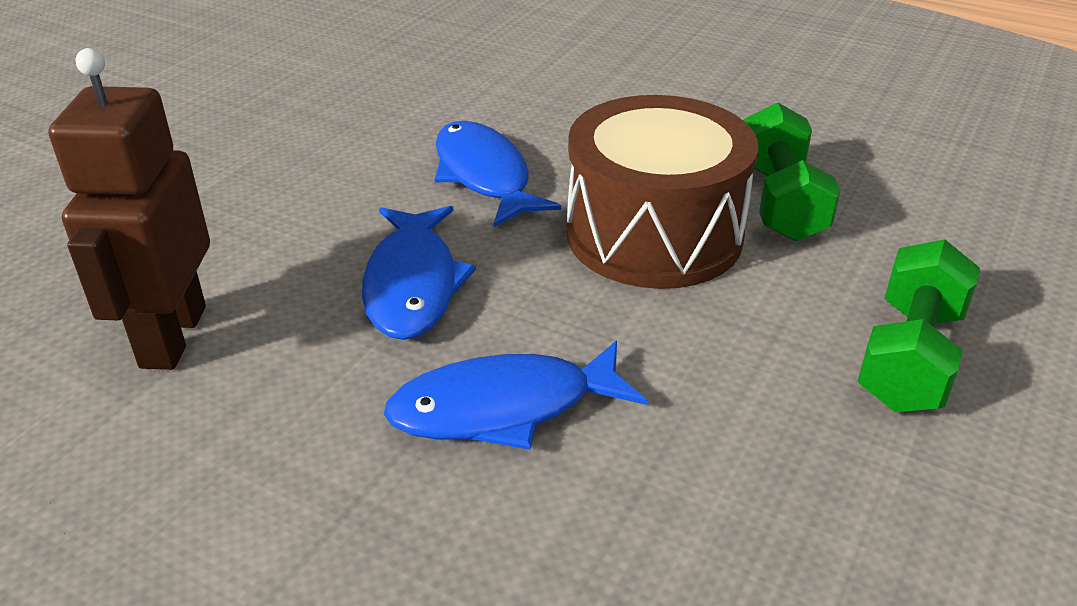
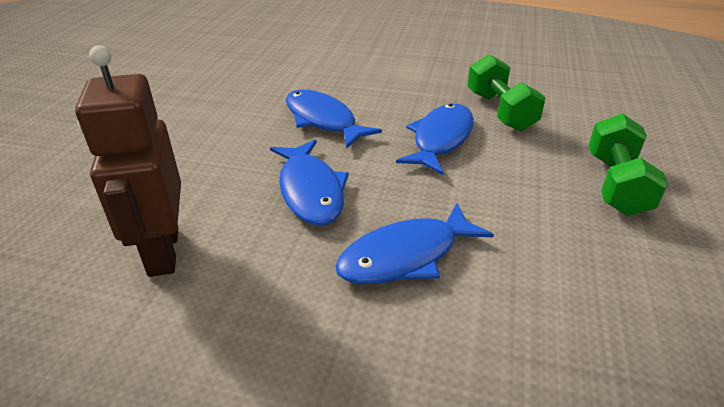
camera: 15 degrees left, 0 degrees up
(654, 234) = (440, 139): brown drum -> blue fish

